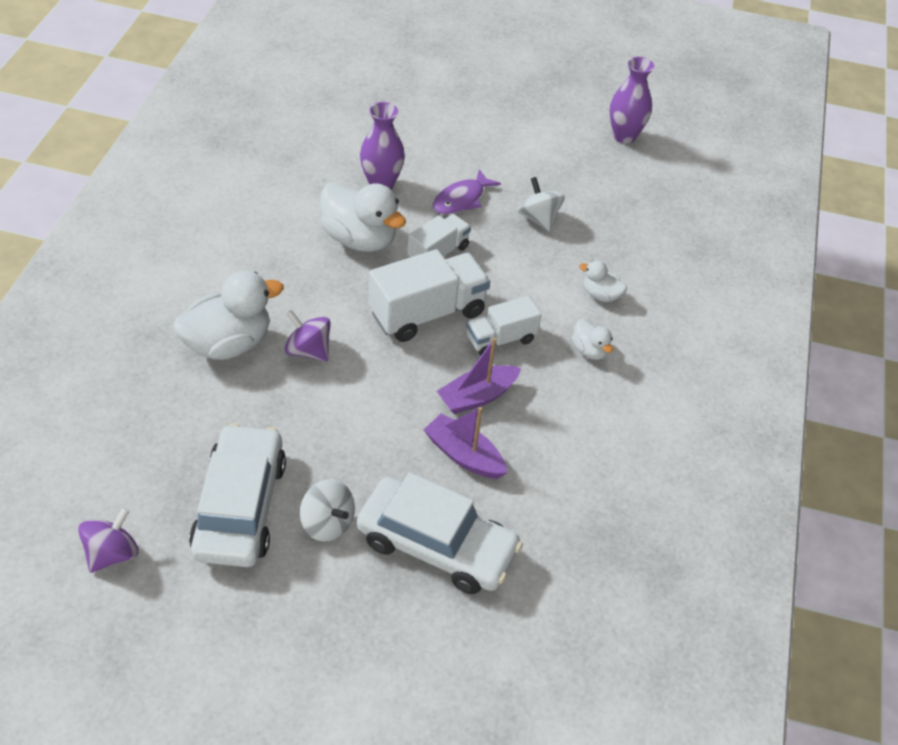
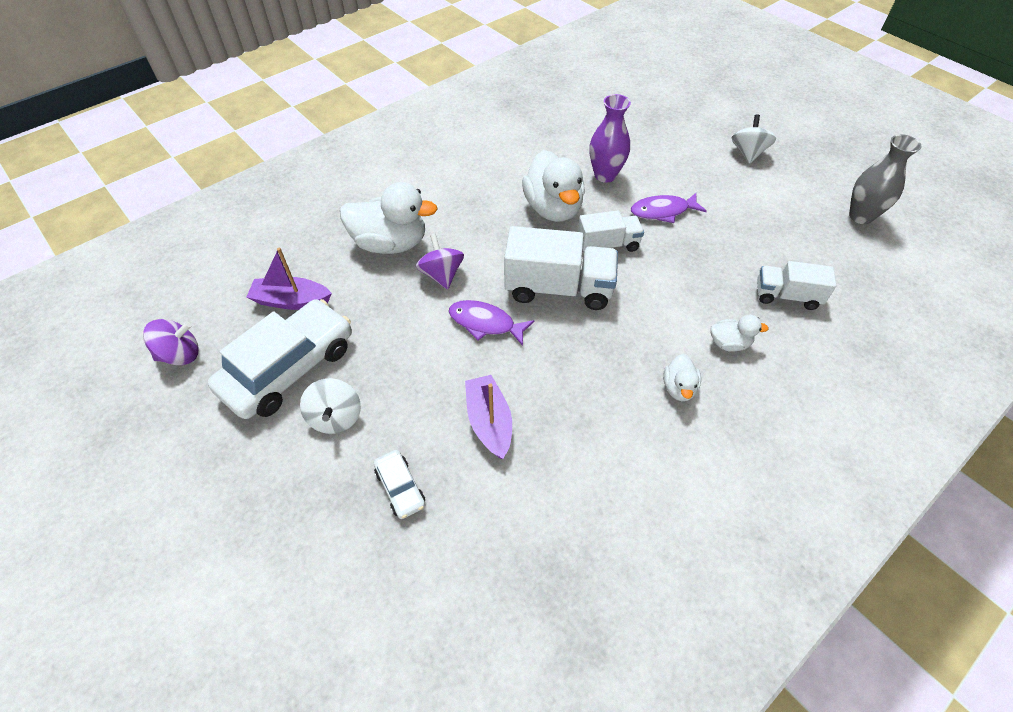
camera: 40 degrees right, 5 degrees up
(388, 375) = (485, 323): none -> purple fish
(436, 546) = (400, 488): white car -> white car, size x0.45
(477, 397) = (542, 377): purple boat -> purple boat (291, 301)
(500, 339) = (603, 338): white truck -> white truck (786, 296)
(538, 218) = (720, 253): white spinning top -> white spinning top (748, 153)
(600, 295) = (729, 343): white duck -> white duck turned 120 degrees clockwise
(624, 136) = (860, 216): purple vase -> grey vase

